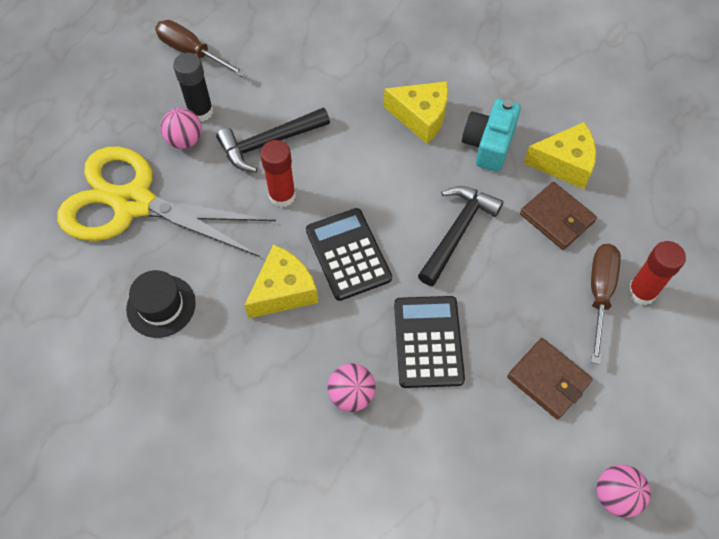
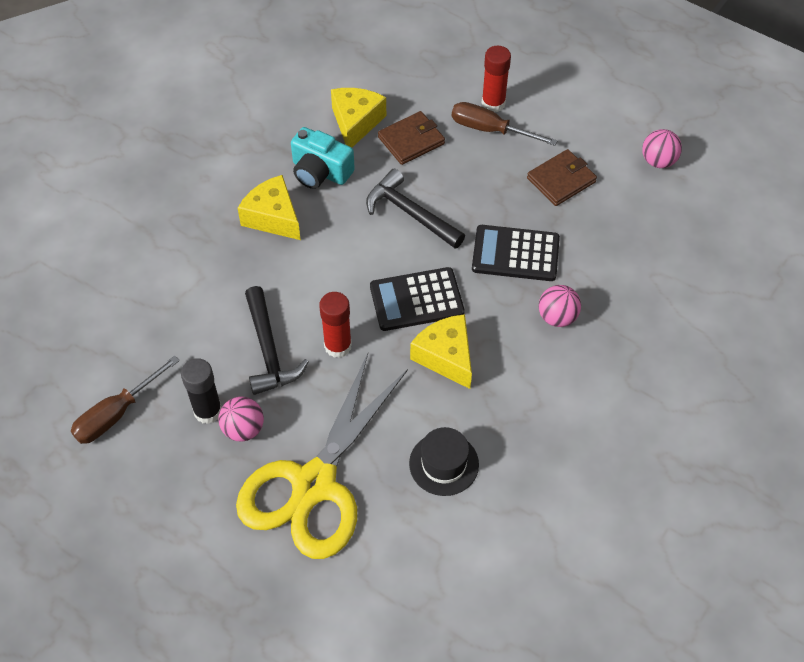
camera: 80 degrees left, 5 degrees down
(421, 117) = (273, 217): yellow cheese -> yellow cheese turned 75 degrees counterclockwise

